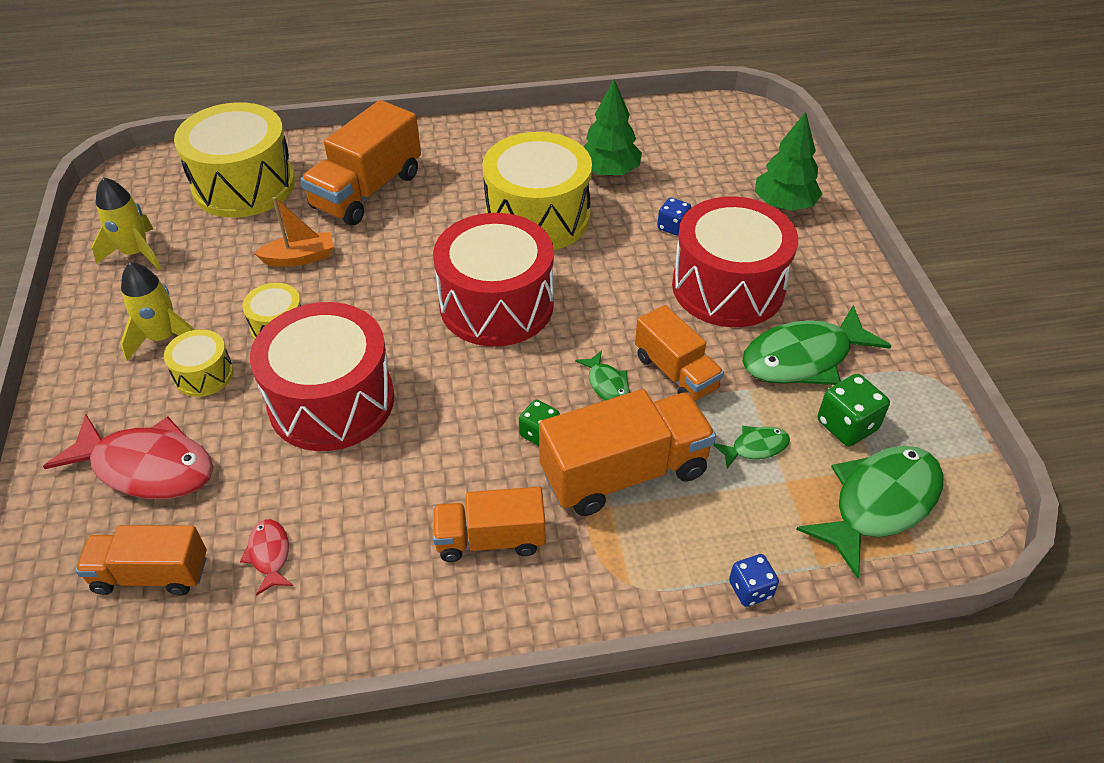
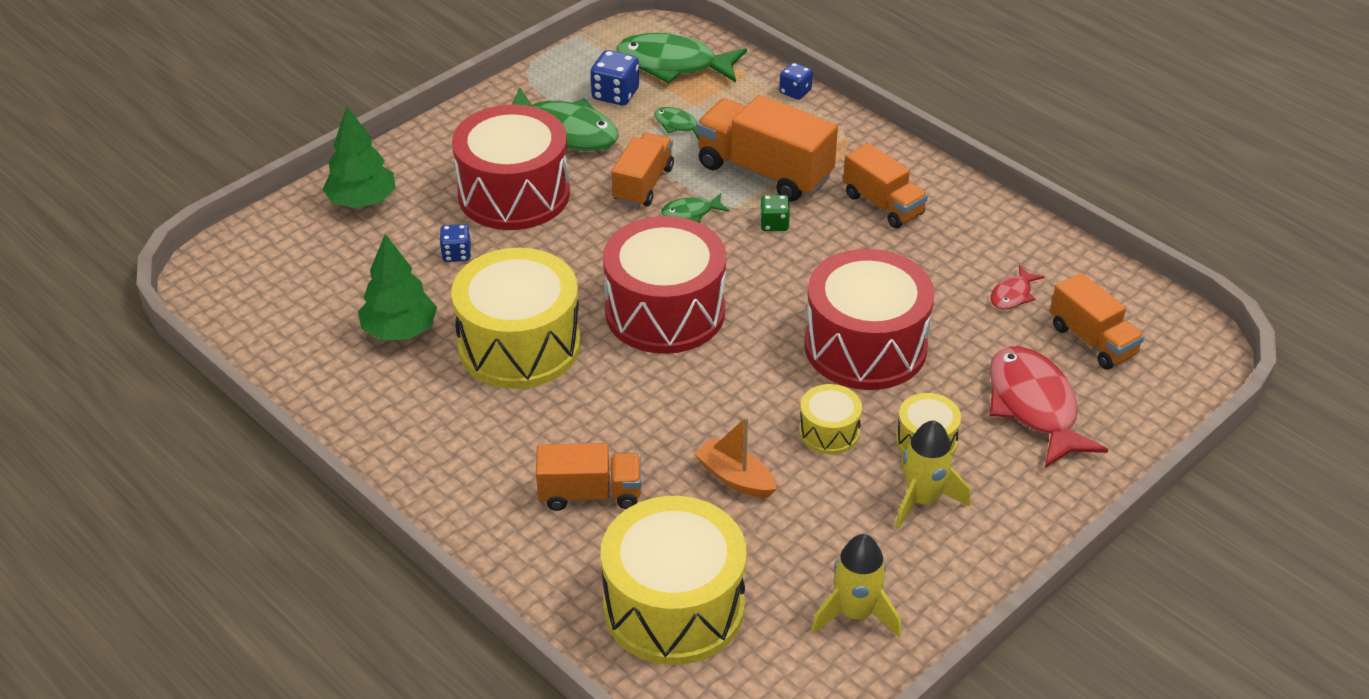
camera: 125 degrees left, 5 degrees down
(367, 191) = (590, 494): orange truck -> orange truck, size x0.63
(607, 384) = (691, 213): green fish -> green fish turned 135 degrees counterclockwise
(847, 425) = (615, 94): green dice -> blue dice

